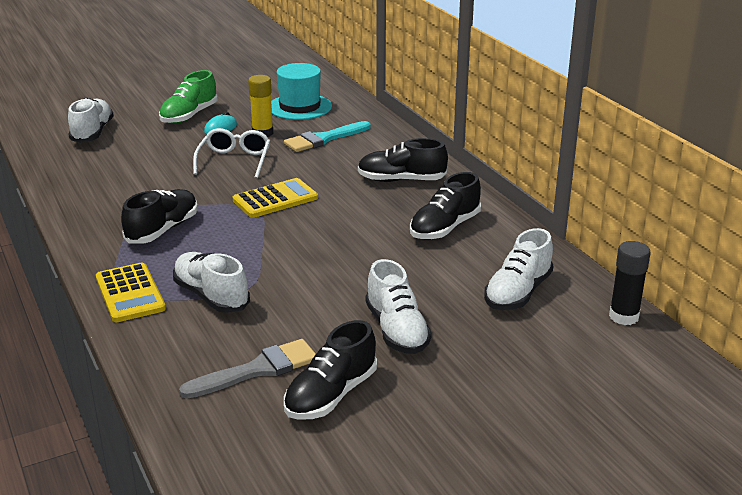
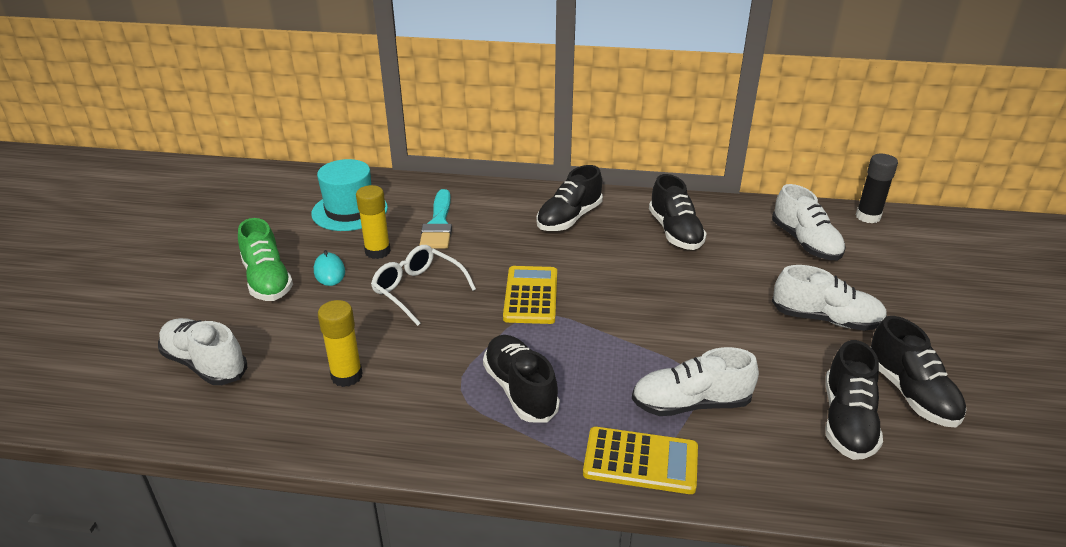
camera: 55 degrees left, 5 degrees up
(121, 173) = (347, 376): none -> yellow glue stick
(257, 370) = (847, 421): grey brush -> black shoe

